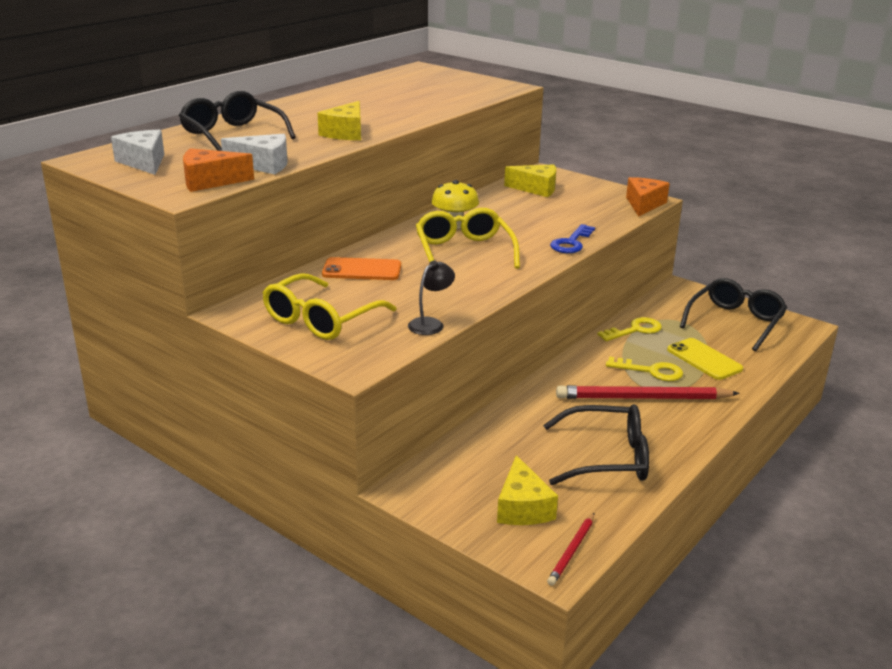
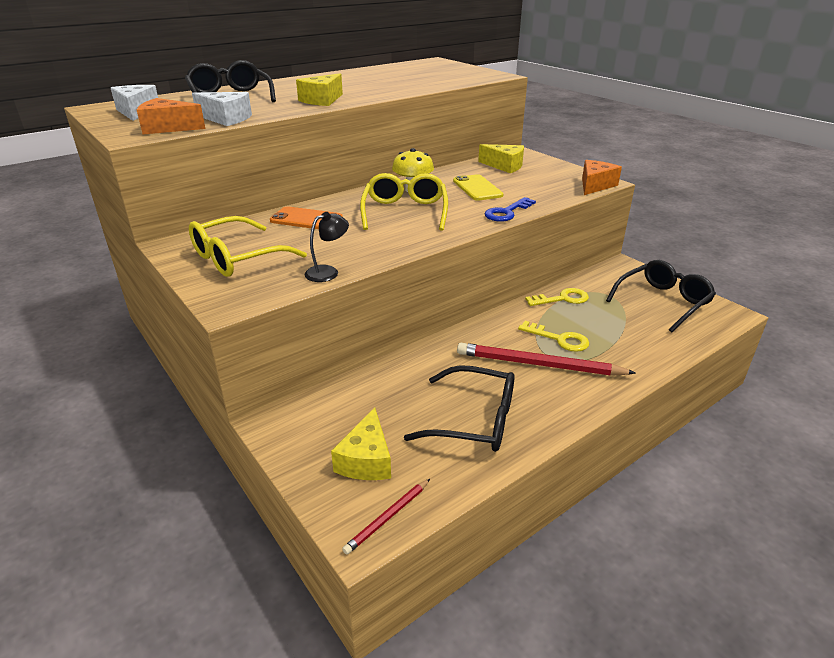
camera: 15 degrees right, 5 degrees up
(704, 359) = (616, 334): yellow phone -> yellow phone (477, 188)

